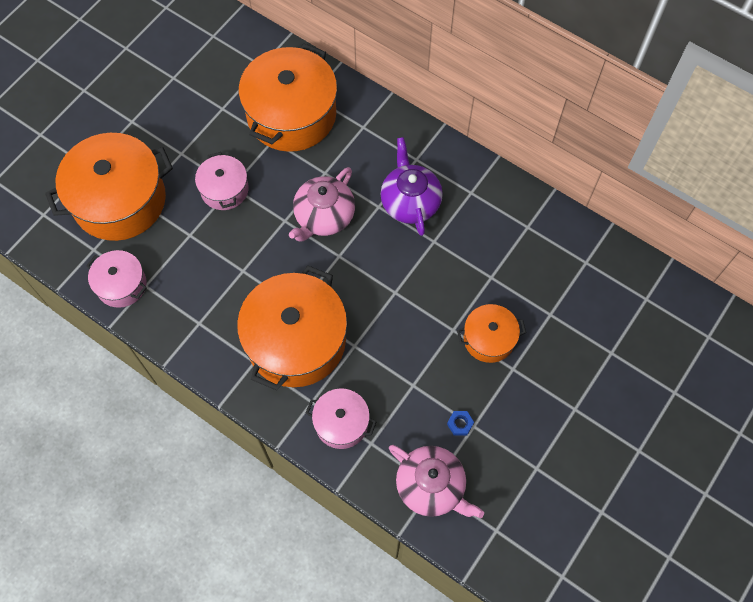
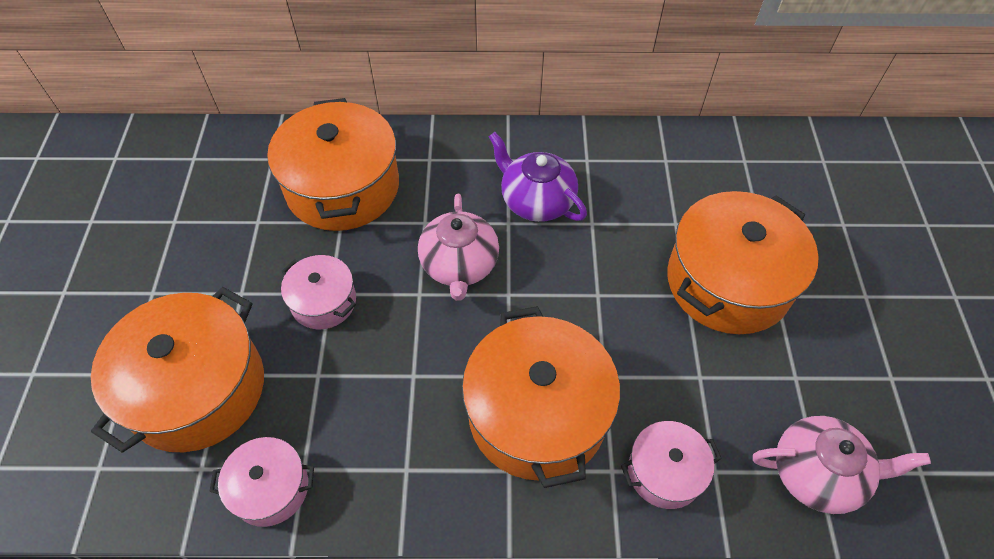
camera: 35 degrees left, 10 degrees down
(460, 424) = (781, 385): blue nut -> none
(489, 339) = (728, 282): orange pot -> orange pot, size x1.93

